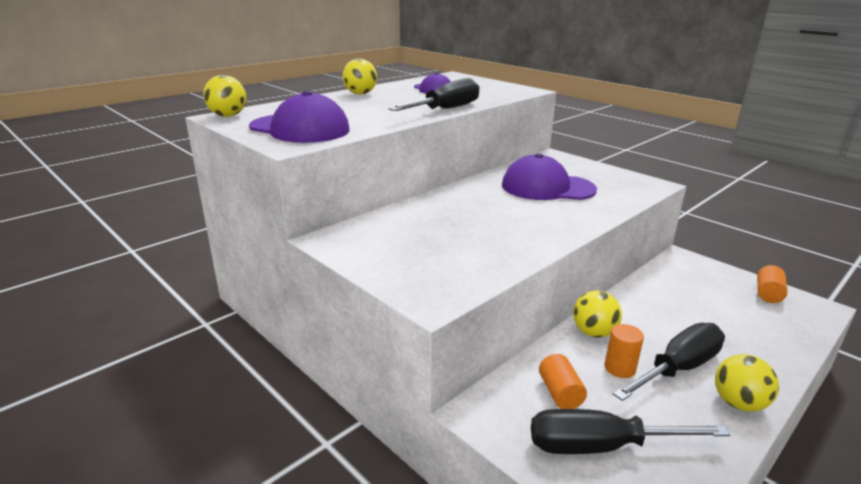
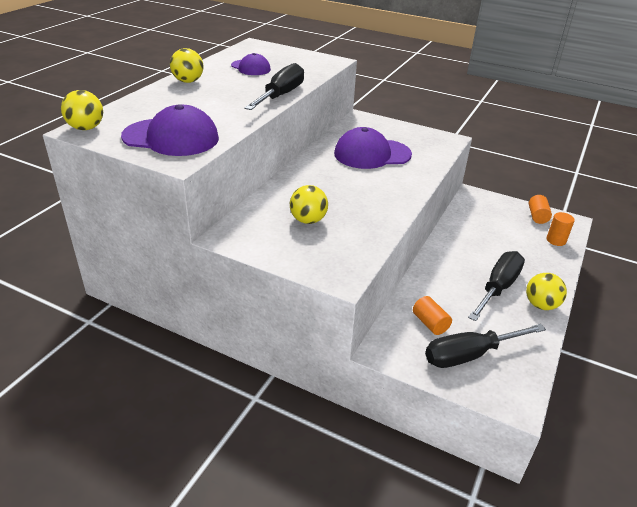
camera: 20 degrees left, 10 degrees up
(593, 333) = (434, 271): yellow ball -> yellow ball (308, 220)
(619, 368) = (461, 296): orange cylinder -> orange cylinder (556, 240)

